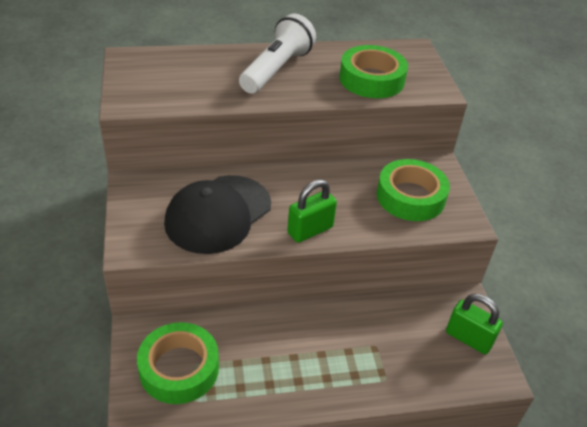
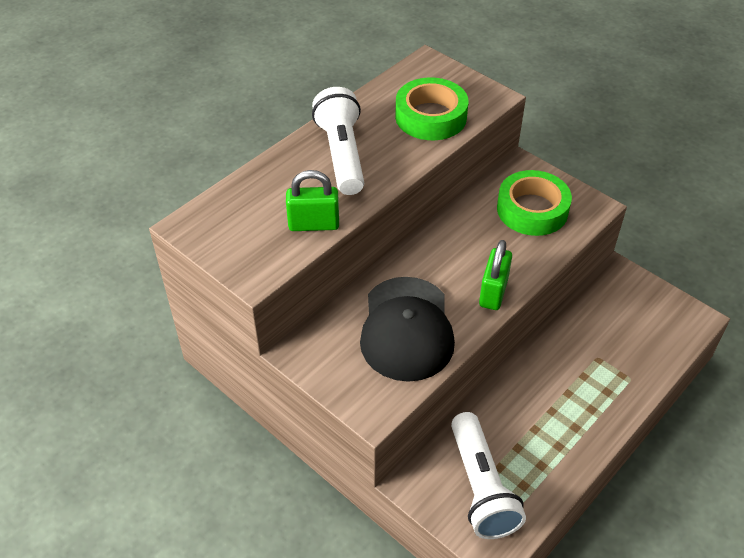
camera: 35 degrees left, 5 degrees up
(179, 368) = (481, 487): green tape -> white flashlight
(468, 338) = (650, 303): green padlock -> green padlock (314, 224)

